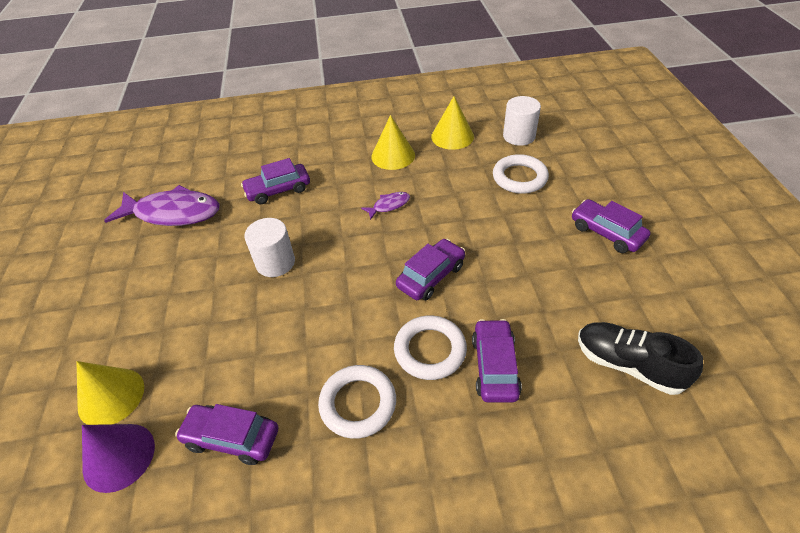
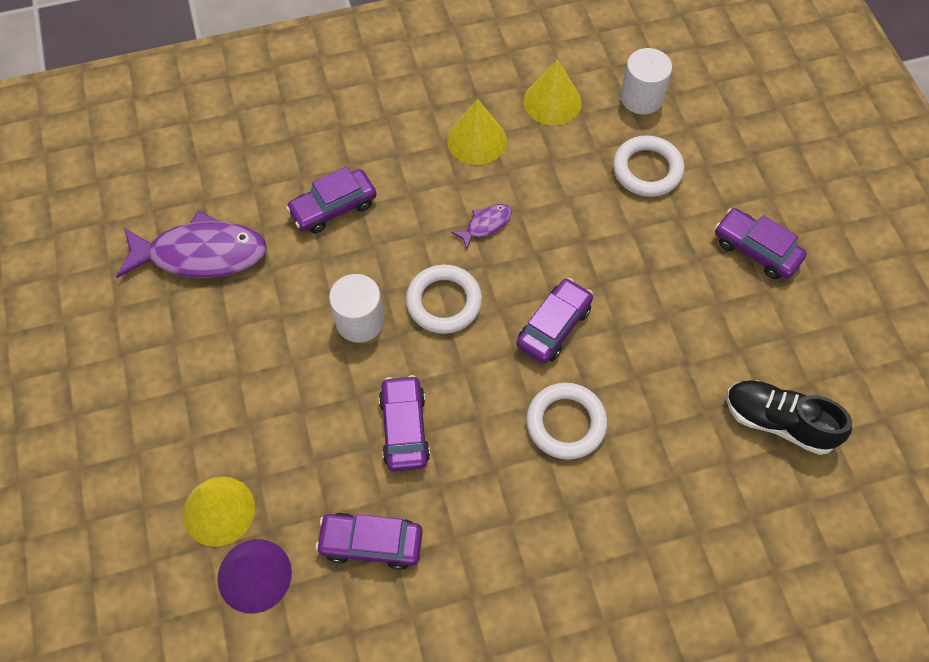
camera: 10 degrees left, 15 degrees up
(358, 403) = (497, 492): white ring -> white ring (444, 302)
(495, 366) = (638, 436): purple car -> purple car (404, 428)

